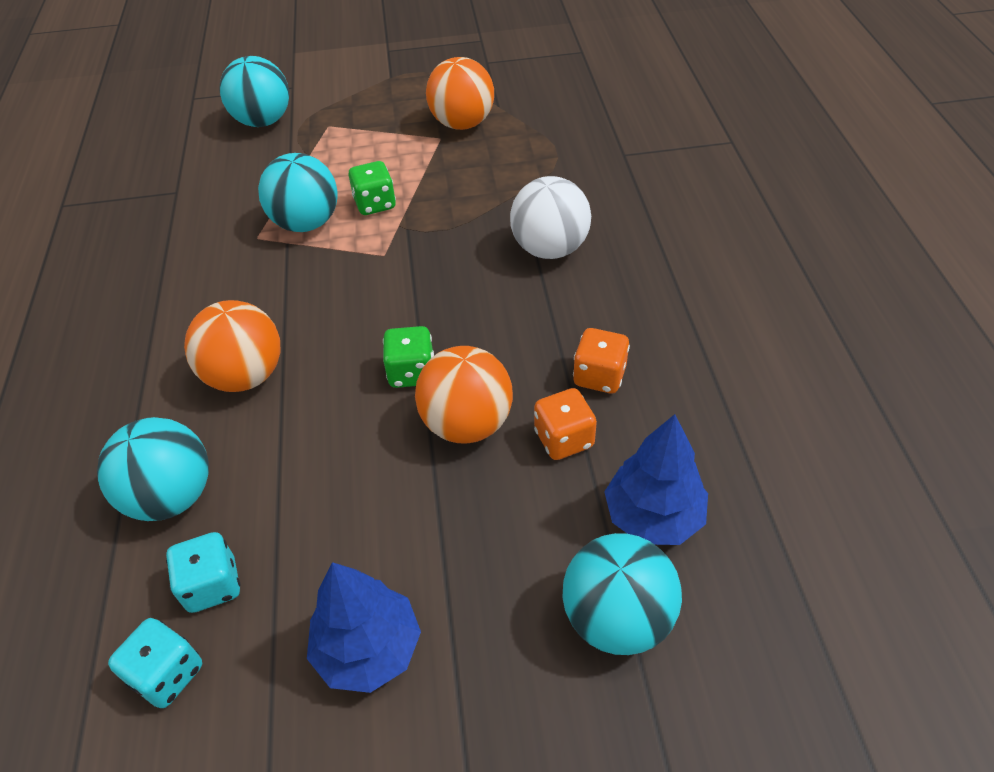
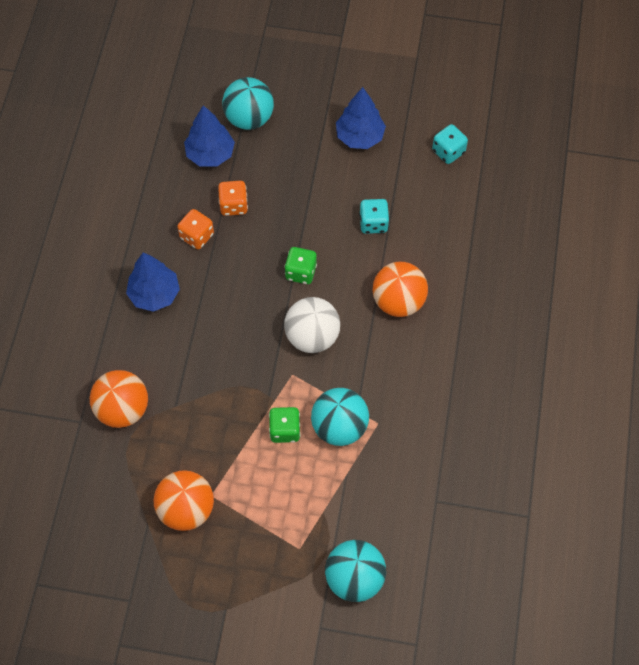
camera: 165 degrees left, 15 degrees up
(172, 496) = (444, 235): turquoise ball -> none
(212, 585) = (426, 184): turquoise dice -> turquoise dice (373, 223)
(467, 423) = (280, 230): orange ball -> orange ball (123, 409)
(550, 248) = (180, 342): white ball -> white ball (312, 336)
(616, 288) = (154, 294): none -> blue tree

